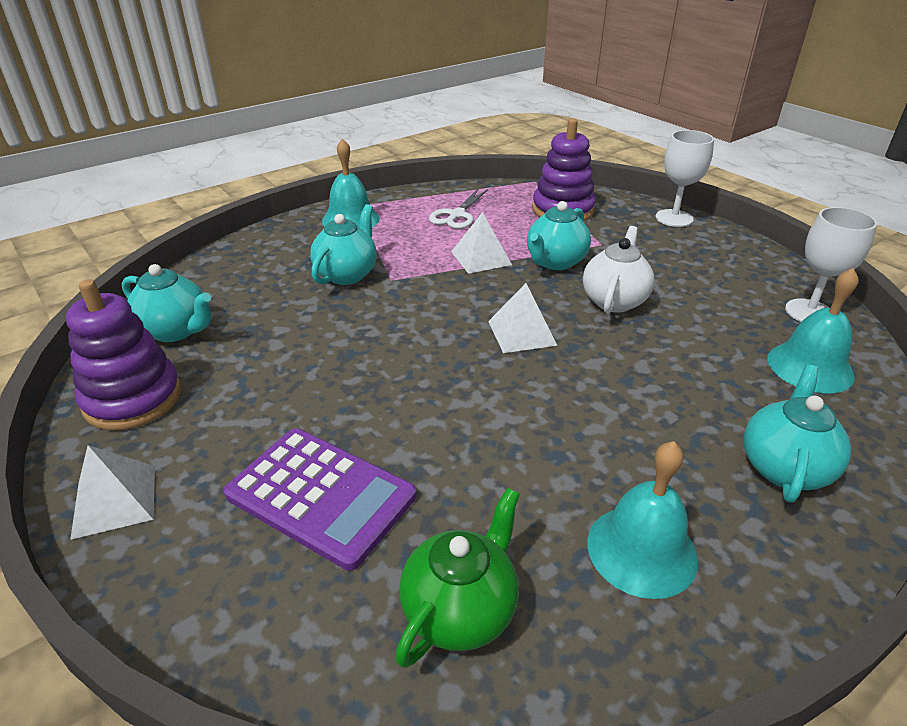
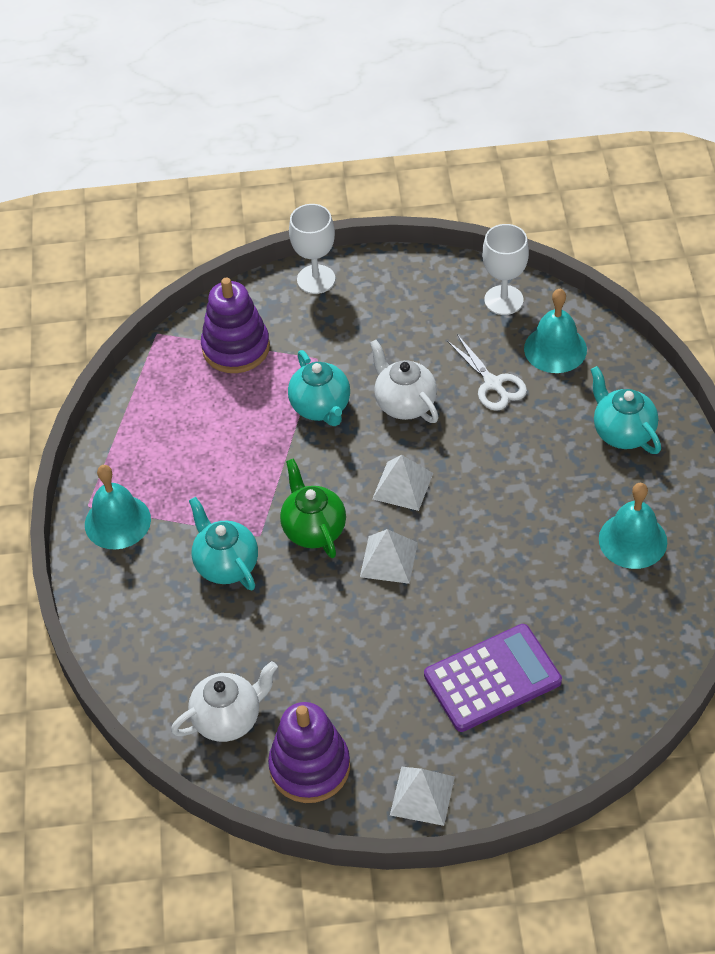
camera: 55 degrees left, 15 degrees up
(176, 331) = (228, 719): turquoise teapot -> white teapot
(457, 215) = (179, 433): white scissors -> white scissors (493, 384)
(460, 610) = (618, 643): green teapot -> green teapot (313, 529)
(481, 258) = (273, 455): white pyramid -> white pyramid (388, 559)

